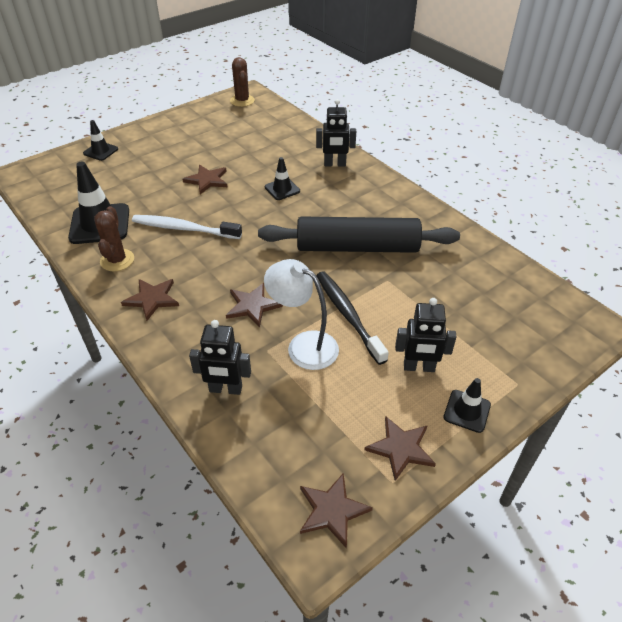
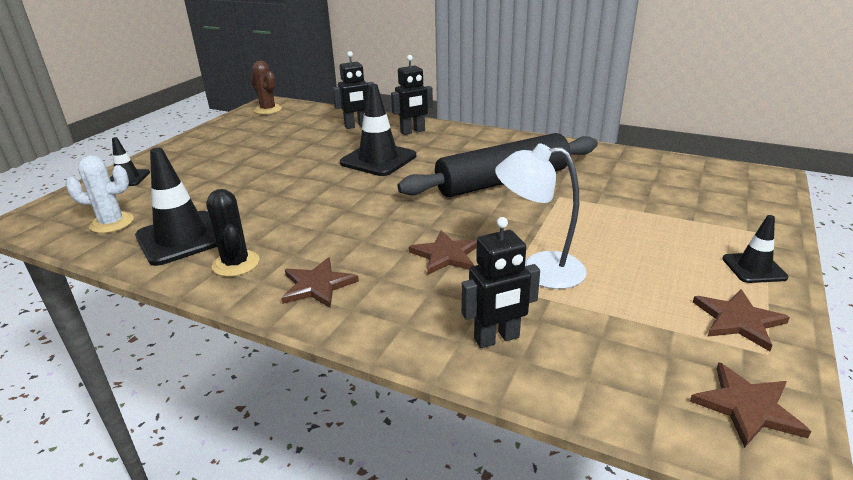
camera: 25 degrees left, 15 degrees down
(68, 194) = (112, 223): none -> white cactus
(117, 260) = (236, 264): brown cactus -> black cactus
(184, 228) = (297, 215): white toothbrush -> none
(207, 180) = (287, 172): brown star -> none
(282, 189) = (378, 159): black traffic cone -> black traffic cone, size x1.82
(348, 315) = (554, 232): black toothbrush -> none
(419, 367) = (669, 250): black robot -> black robot (356, 126)

